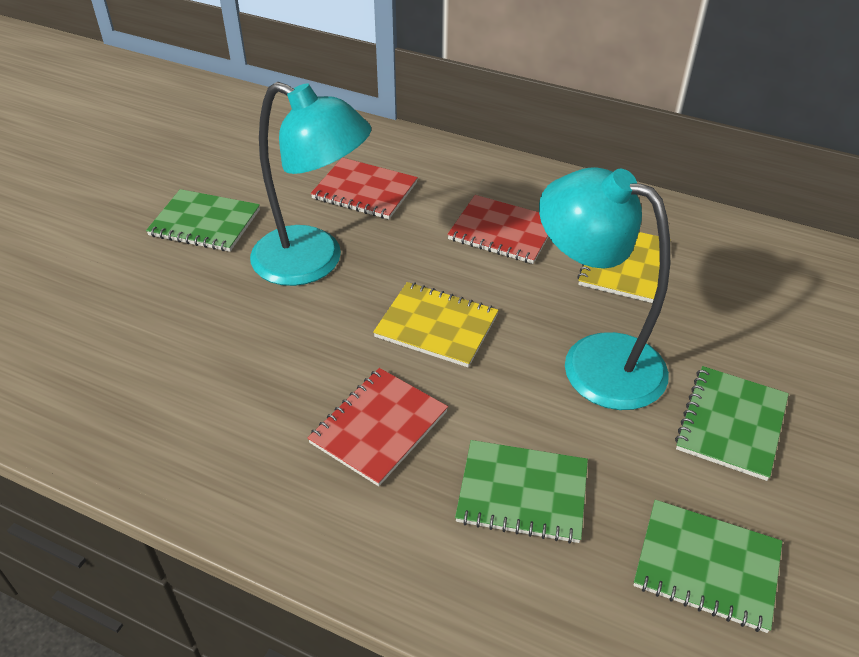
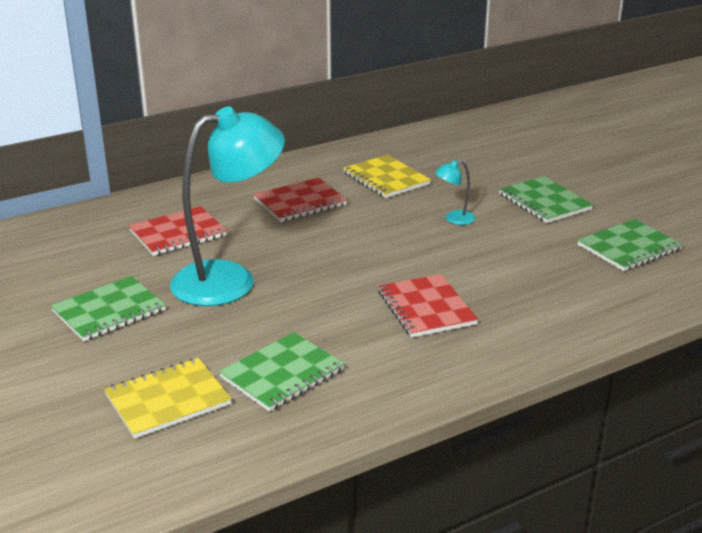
camera: 55 degrees left, 15 degrees down
(436, 326) = (359, 257): yellow notebook -> yellow notebook (168, 400)
(522, 493) = (530, 279): green notebook -> green notebook (282, 374)
(594, 361) = (454, 219): turquoise lamp -> turquoise lamp, size x0.40

